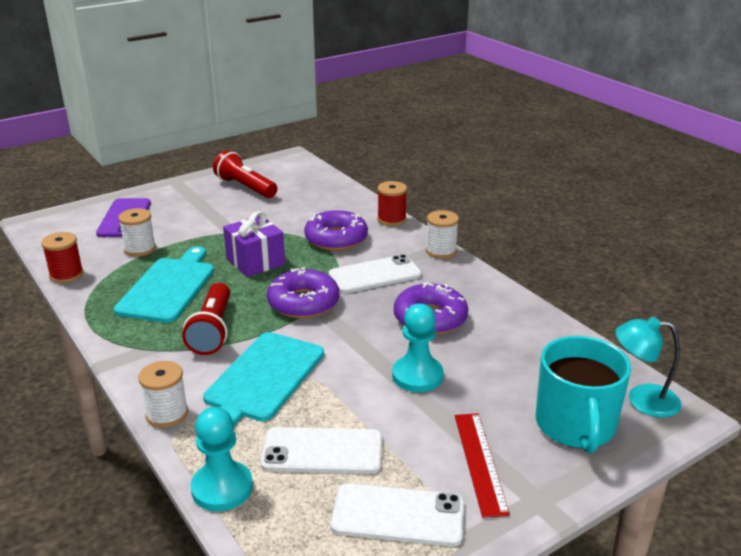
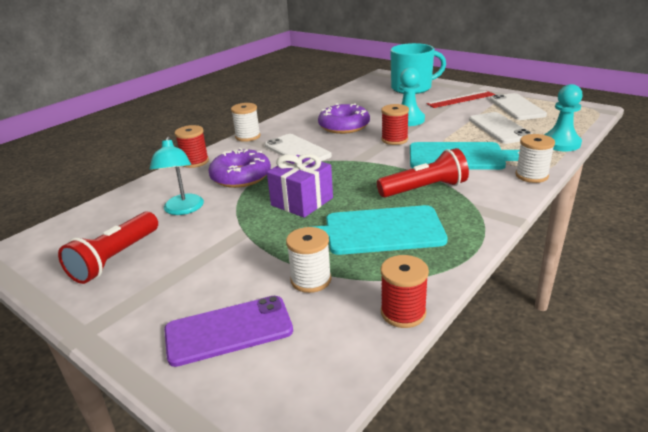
camera: 105 degrees left, 0 degrees up
(303, 303) = (356, 166): purple donut -> none
(354, 345) = (394, 140): none -> red spool
(642, 400) = (379, 80): turquoise lamp -> turquoise lamp (183, 209)

